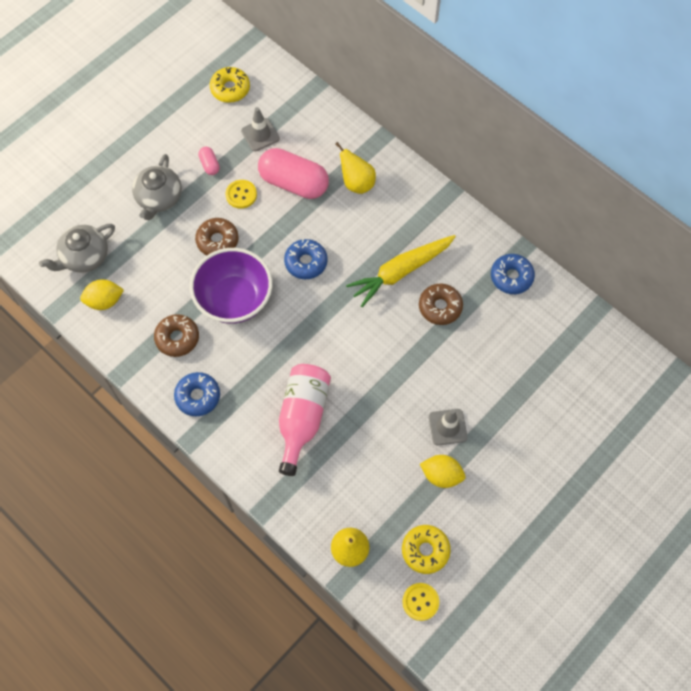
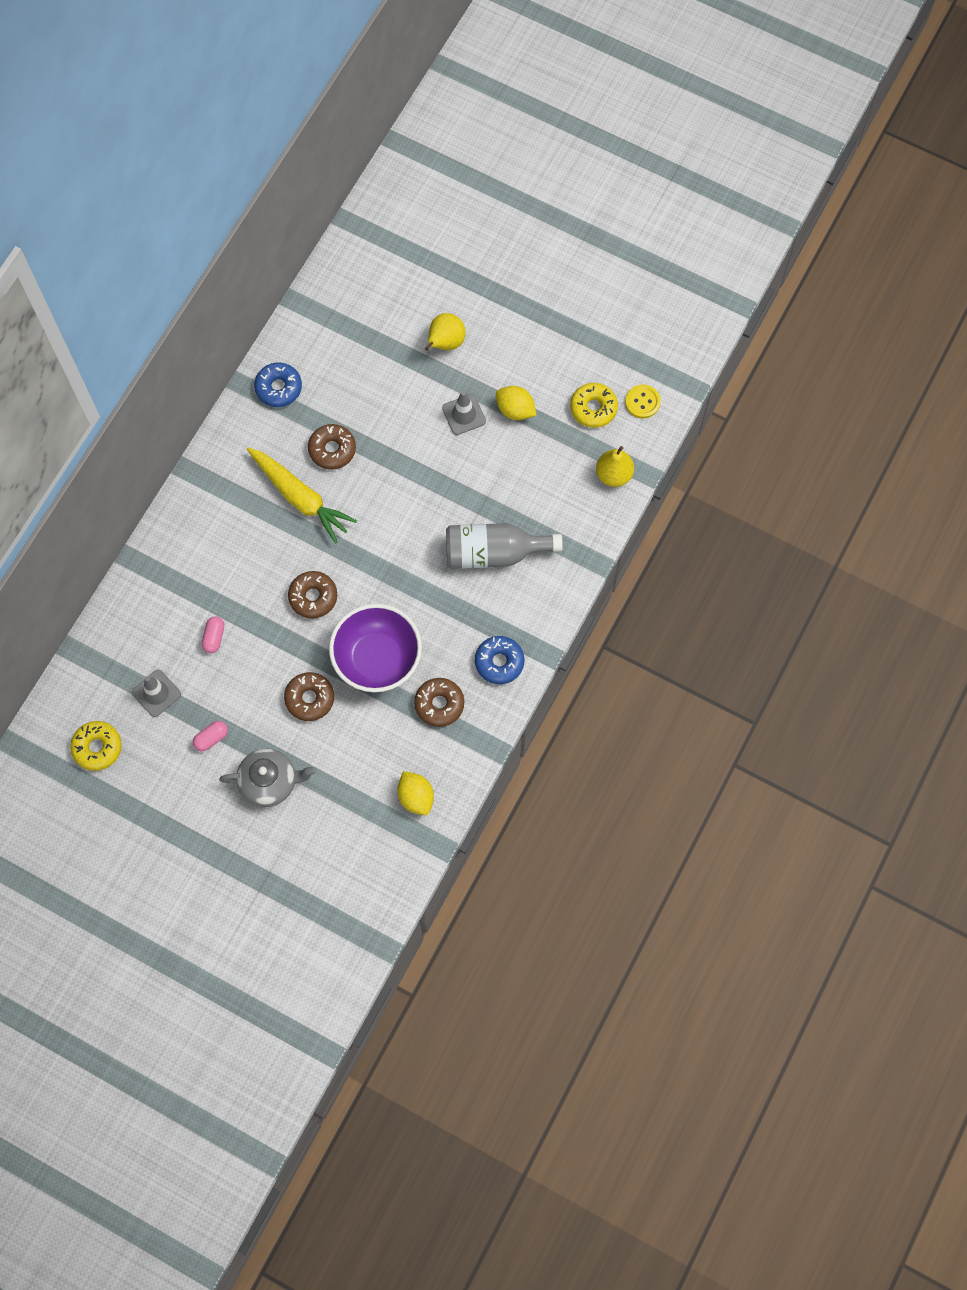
camera: 105 degrees left, 5 degrees up
(84, 257) = (367, 839): grey teapot -> none
(241, 195) = (243, 691): yellow button -> none
(294, 183) = (214, 637): pink capsule -> pink capsule, size x0.43
(302, 418) = (493, 552): pink bottle -> grey bottle
(306, 262) = (313, 597): blue donut -> brown donut
(356, 183) = (198, 569): yellow pear -> yellow pear (445, 343)
(441, 475) = (515, 410): yellow lemon -> yellow lemon turned 60 degrees counterclockwise

